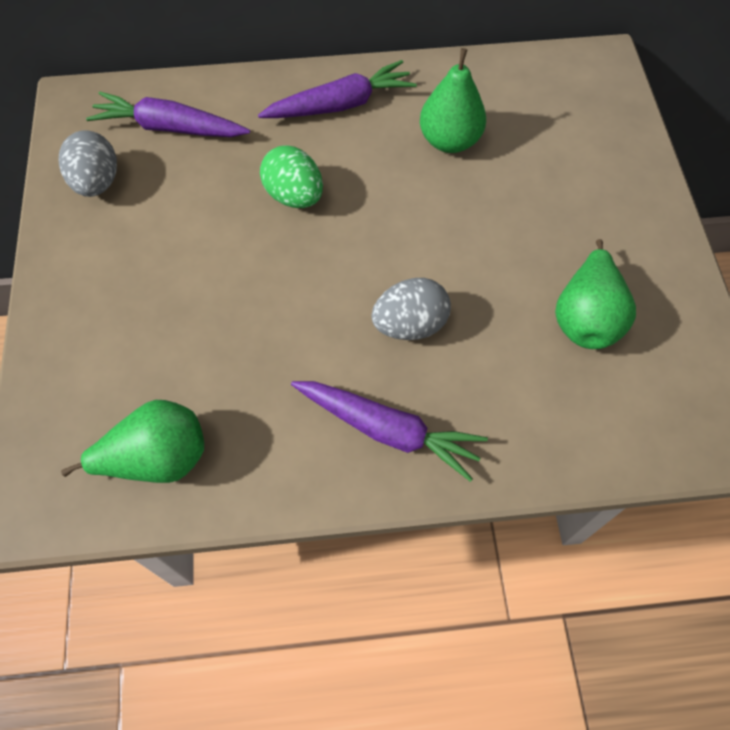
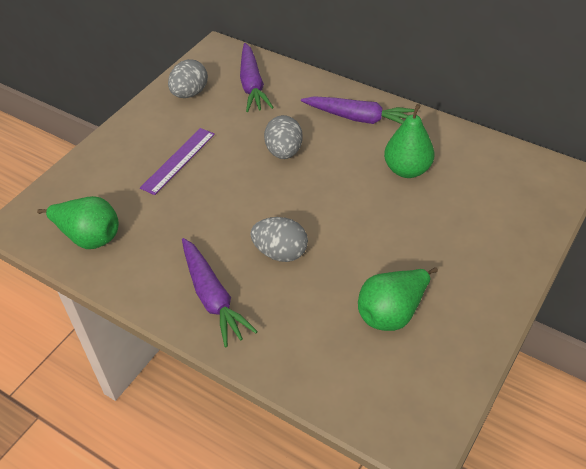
camera: 40 degrees right, 15 degrees down
(170, 128) = (252, 85): purple carrot -> purple carrot turned 150 degrees counterclockwise
(173, 282) = (178, 160): none -> purple ruler
(294, 196) = (284, 152): green egg -> grey egg

